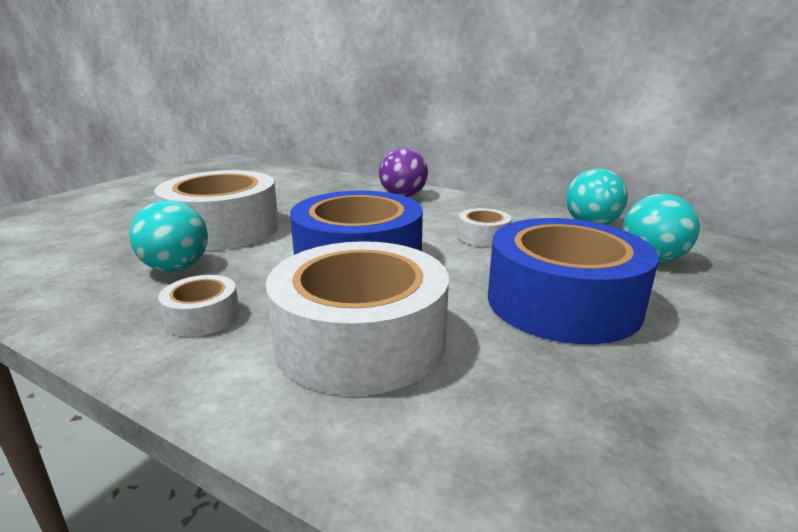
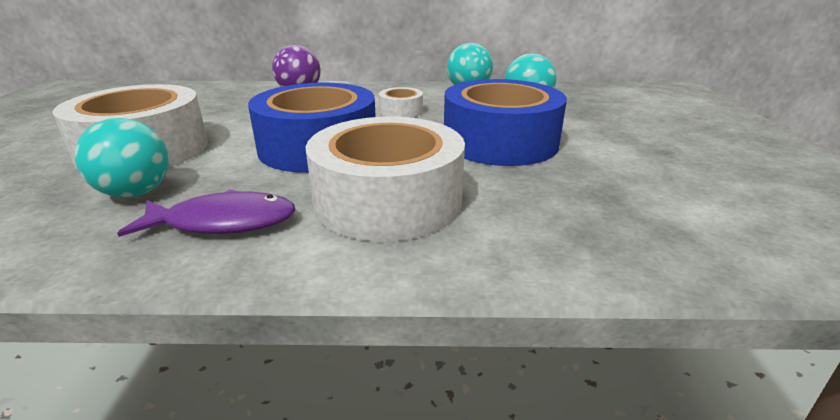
camera: 30 degrees left, 5 degrees up
(202, 317) = (223, 222): white tape -> purple fish

